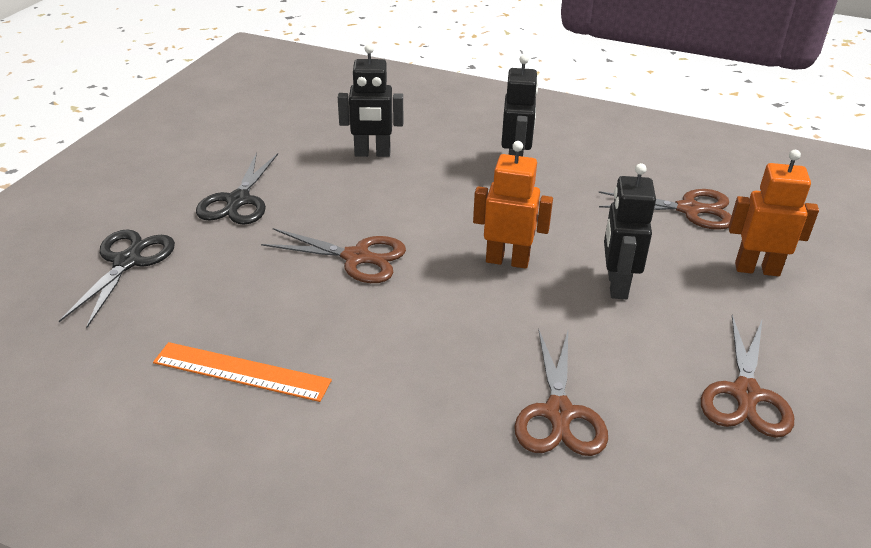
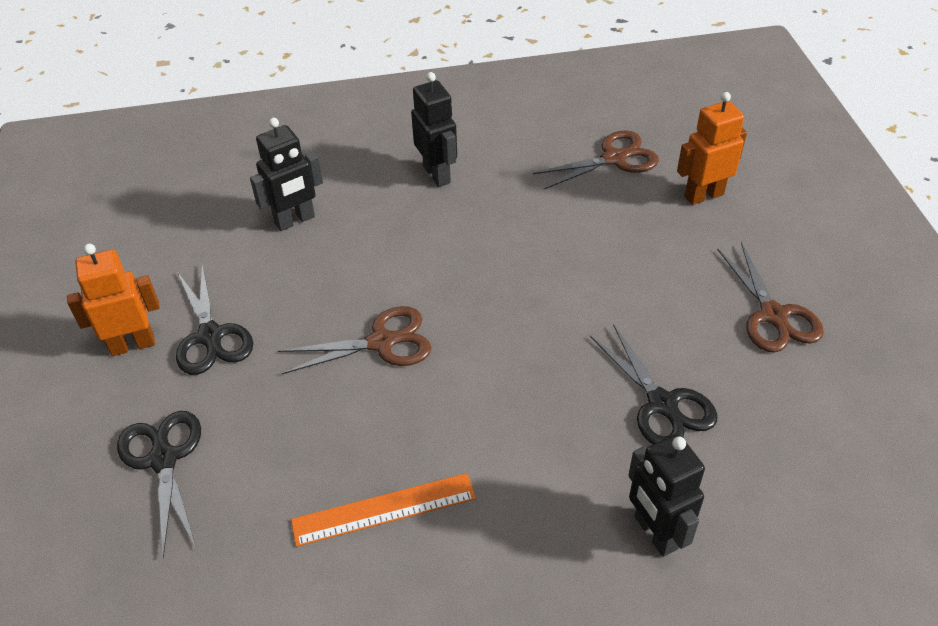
camera: 30 degrees left, 10 degrees up
(507, 260) = (512, 281): orange robot -> orange robot (132, 344)
(559, 413) = (662, 404): brown scissors -> black scissors
(616, 285) = (615, 262): black robot -> black robot (655, 533)

